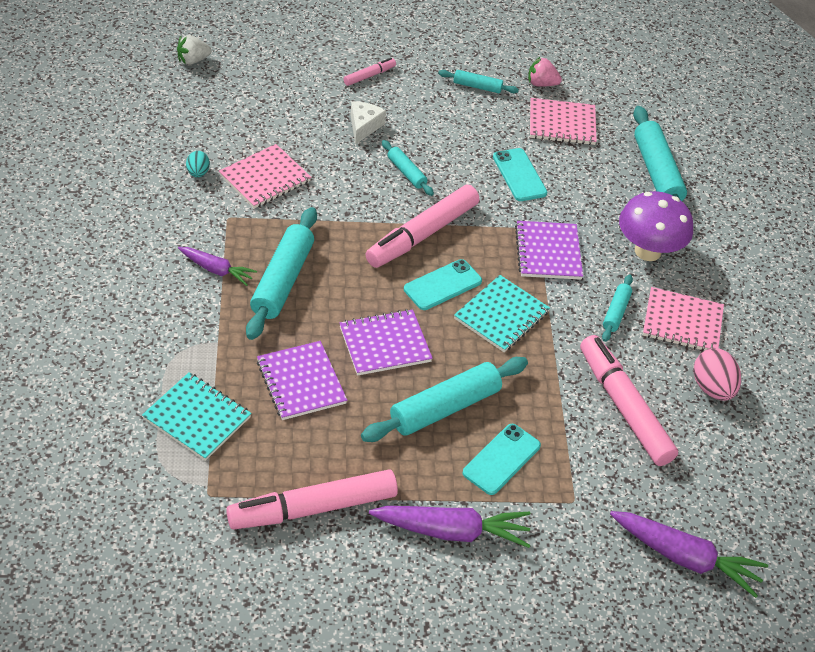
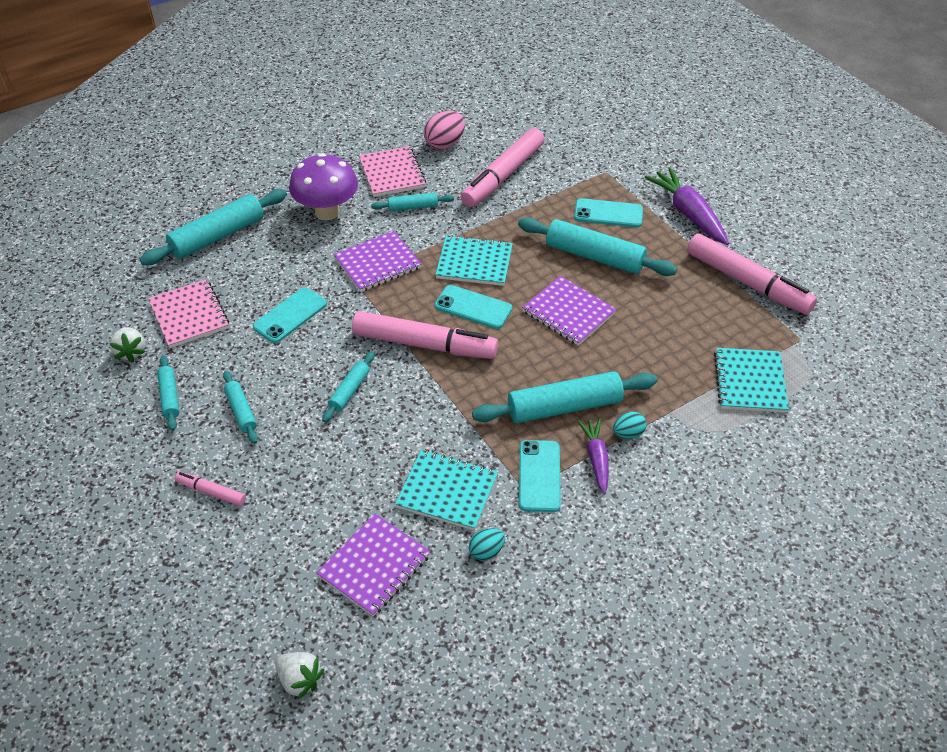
camera: 115 degrees left, 0 degrees up
(221, 302) = (628, 433): none -> turquoise egg
(232, 231) = (539, 476): none -> turquoise phone
(265, 178) = (447, 491): pink notebook -> turquoise notebook
(301, 382) = (654, 341): purple notebook -> purple notebook (374, 566)
(364, 126) = (304, 454): white cheese -> none
(433, 113) = (241, 411): none -> turquoise rolling pin
(541, 84) = (131, 352): pink strawberry -> white strawberry
(685, 558) = (596, 118): purple carrot -> none

